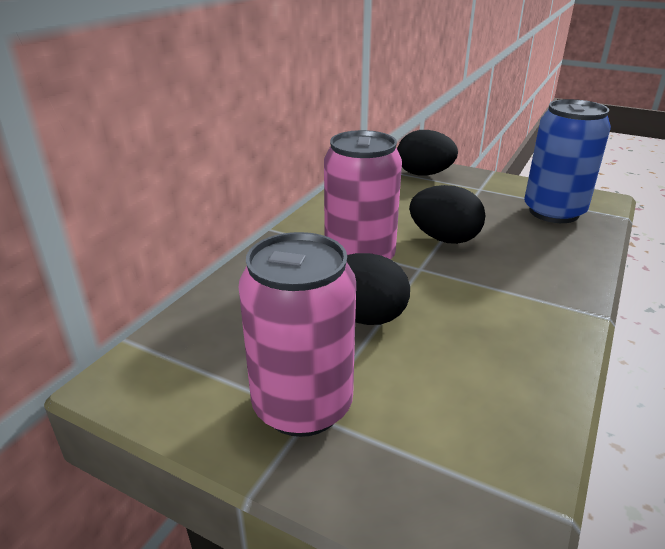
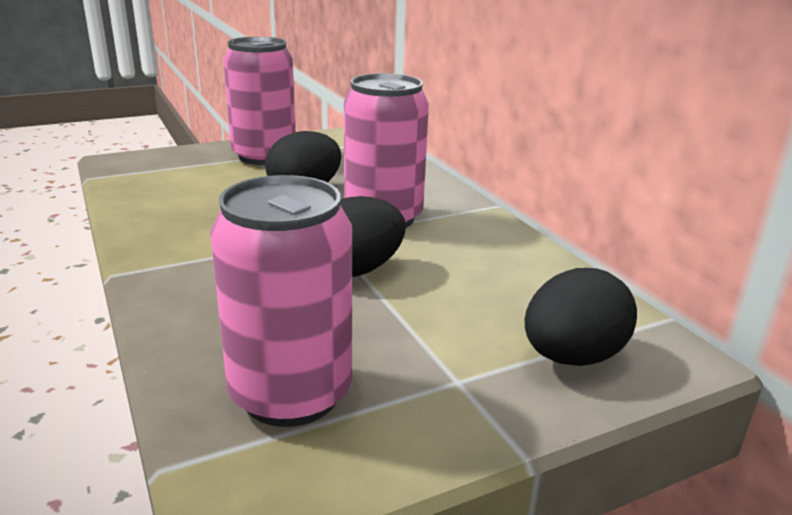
camera: 125 degrees right, 5 degrees down
(553, 212) = (291, 394): blue can -> pink can

